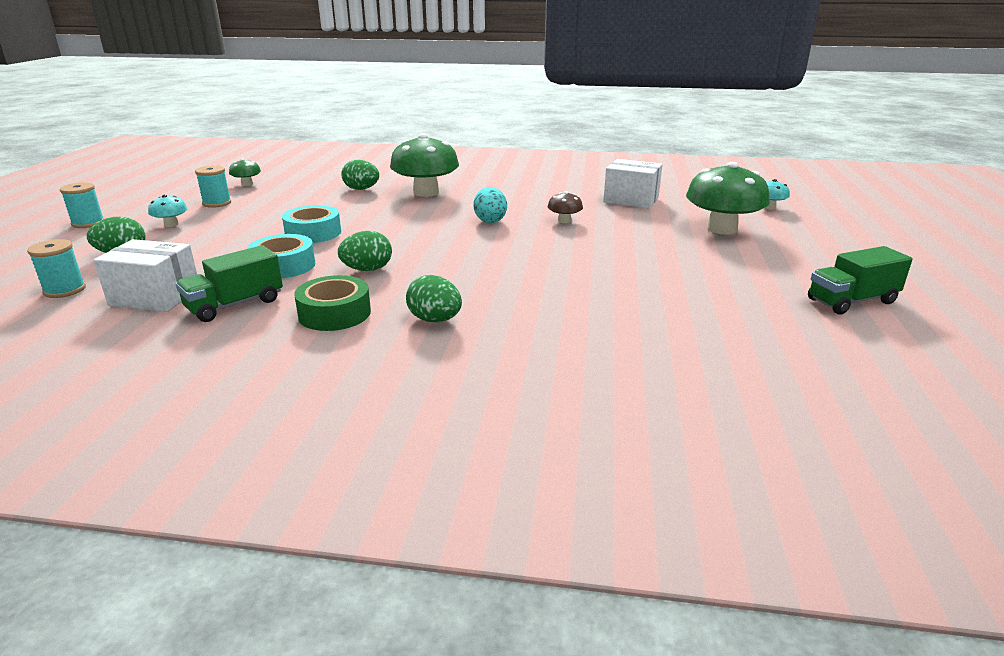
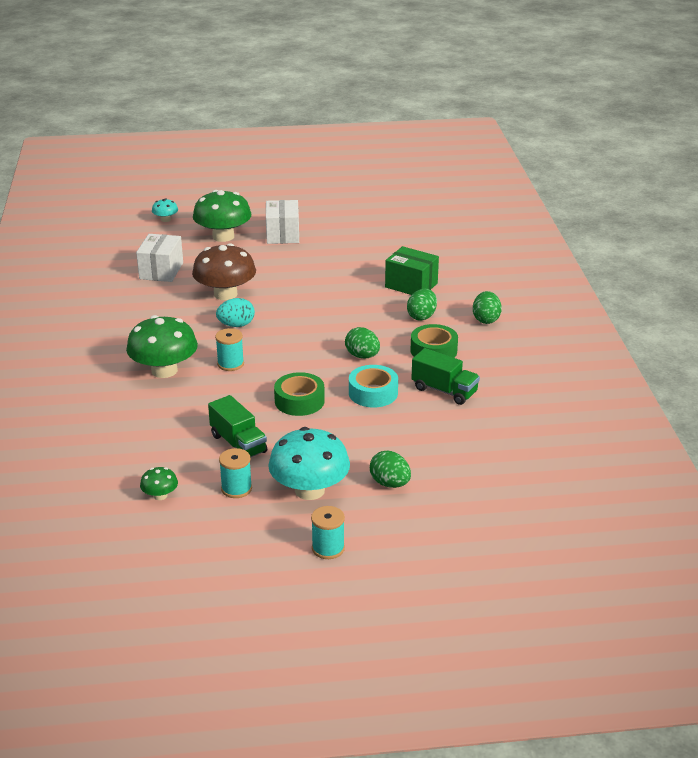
camera: 105 degrees left, 5 degrees up
(65, 290) = (467, 476): turquoise spool -> turquoise spool (230, 364)
(155, 297) = (452, 428): white box -> white box (282, 234)
(171, 224) = (309, 490): turquoise mushroom -> turquoise mushroom, size x2.16
(313, 233) = (299, 401): turquoise tape -> green tape
(361, 189) = (162, 410): green egg -> green egg (486, 319)
(538, 327) = (411, 285): none -> green box
(564, 220) = (225, 294): brown mushroom -> brown mushroom, size x2.16
(851, 301) = (330, 206): green truck -> green truck (238, 444)

